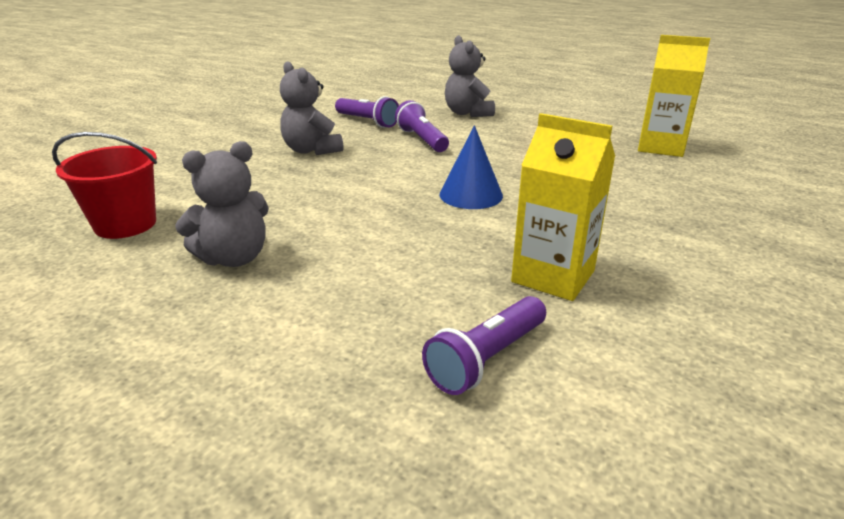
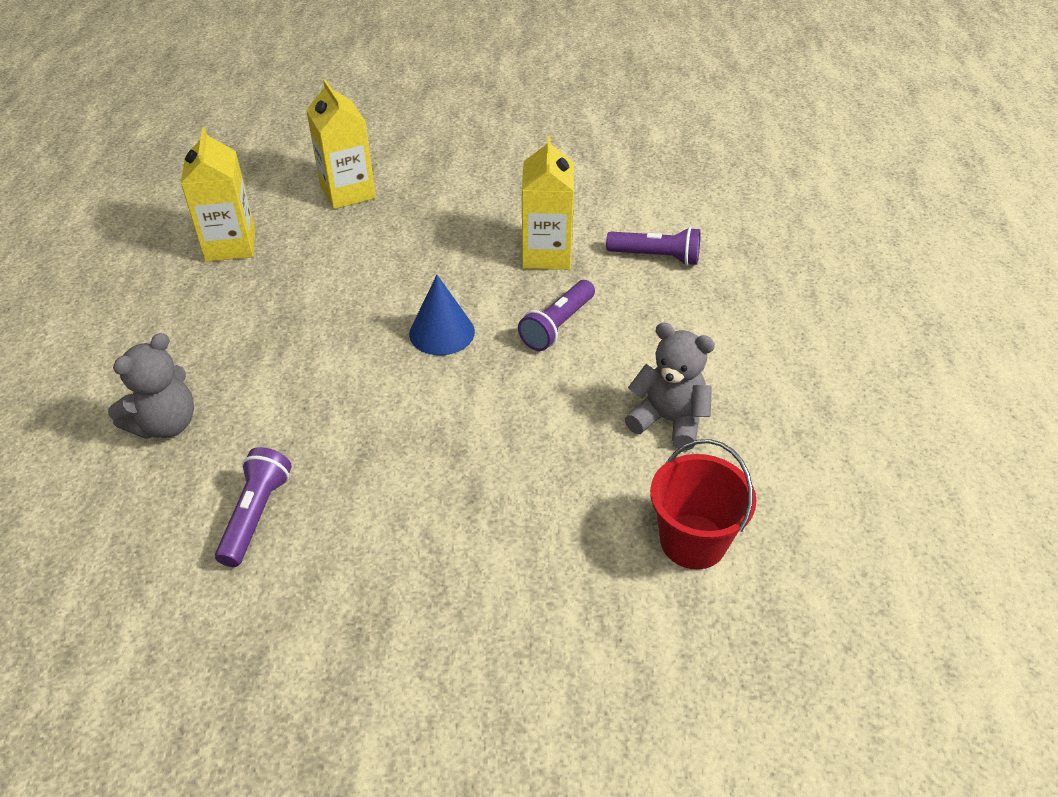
camera: 120 degrees left, 15 degrees up
(311, 150) = (404, 513): grey teddy bear -> none
(422, 140) = (305, 425): purple flashlight -> purple flashlight (557, 326)
(741, 200) = (348, 192): none -> yellow carton

